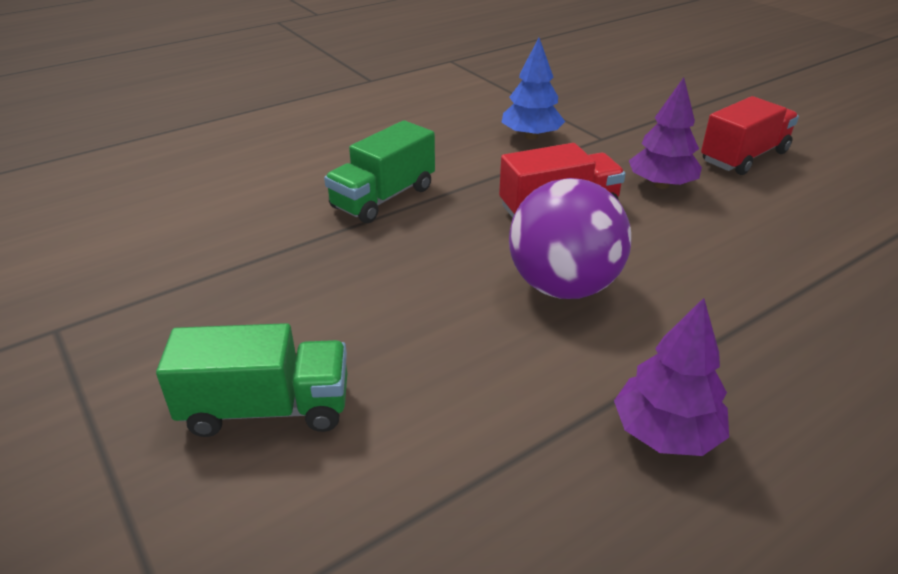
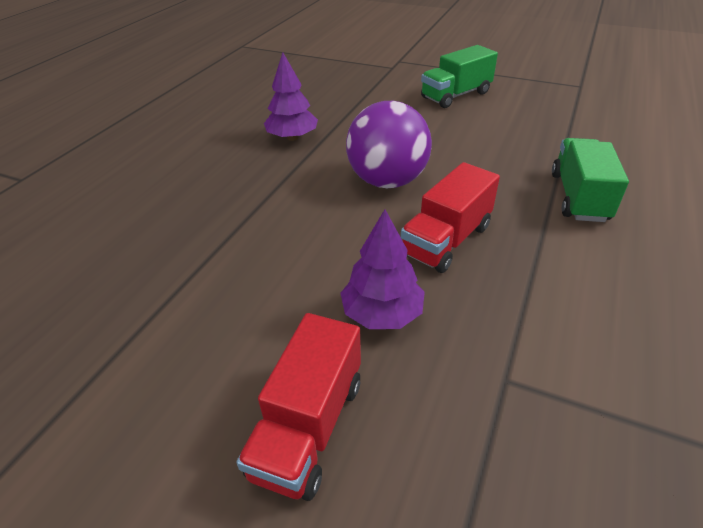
camera: 150 degrees right, 5 degrees up
(531, 136) = (582, 340): blue tree -> none

